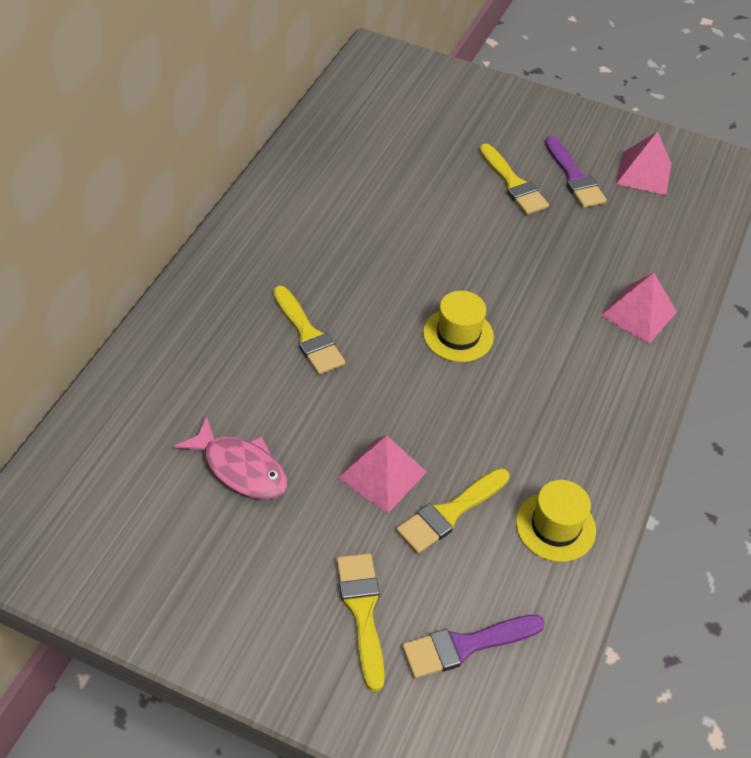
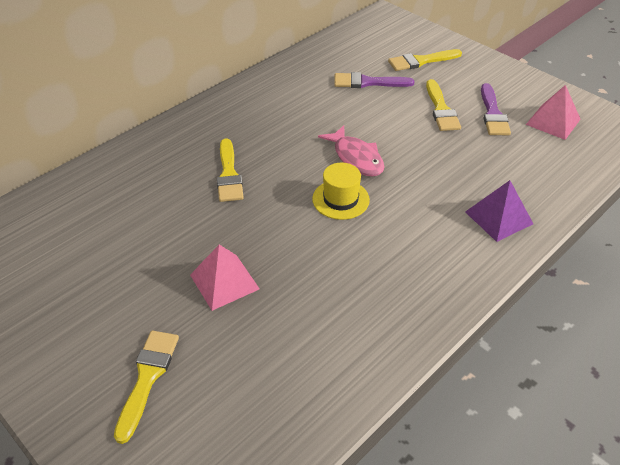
camera: 25 degrees right, 5 degrees down
(240, 468) = (125, 250): pink fish -> pink fish (356, 158)
(450, 513) = (260, 324): yellow brush -> yellow brush (421, 61)
(465, 645) = (212, 431): purple brush -> purple brush (368, 82)
(555, 526) = (341, 359): yellow hat -> none
(639, 313) = (499, 217): pink pyramid -> purple pyramid

